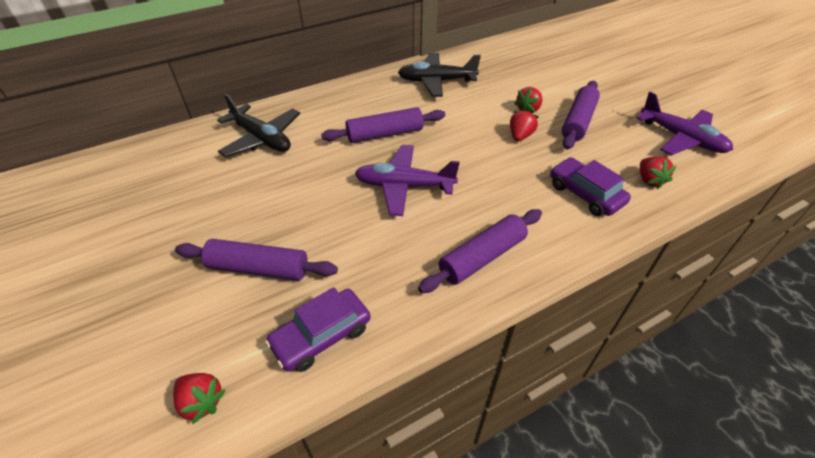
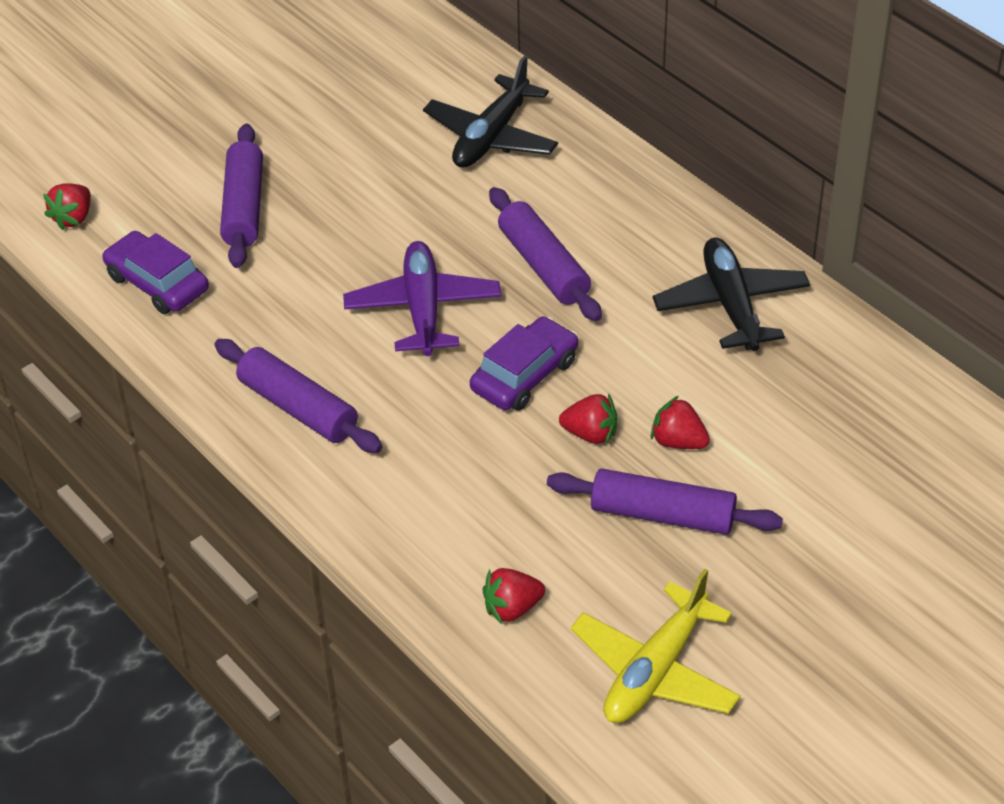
camera: 80 degrees right, 0 degrees up
(585, 194) = (456, 520): purple car -> purple car (524, 375)
(681, 138) = (655, 670): purple plane -> yellow plane

